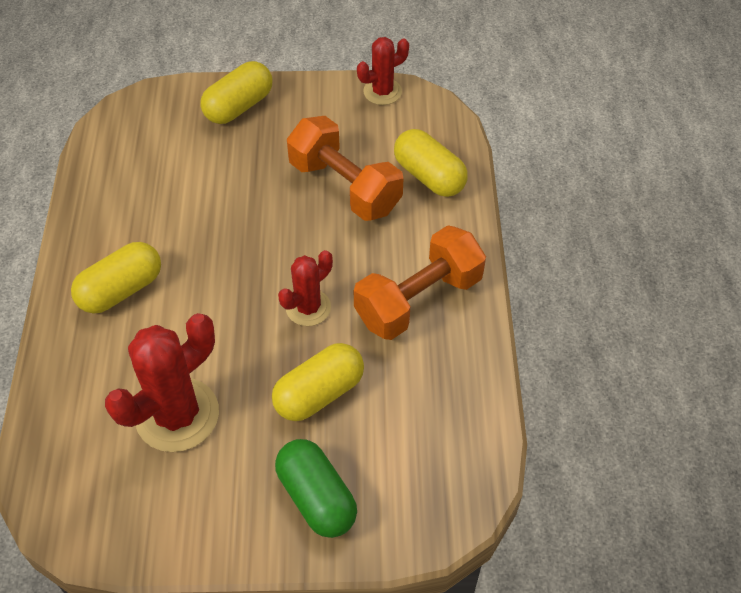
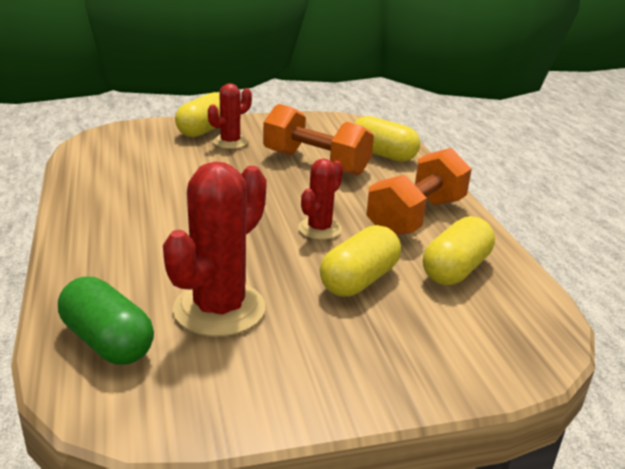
camera: 15 degrees left, 25 degrees down
(121, 290) = (130, 232): yellow capsule -> yellow capsule (455, 269)
(316, 497) = (398, 354): green capsule -> green capsule (107, 341)
(382, 92) = (320, 119): red cactus -> red cactus (230, 142)

